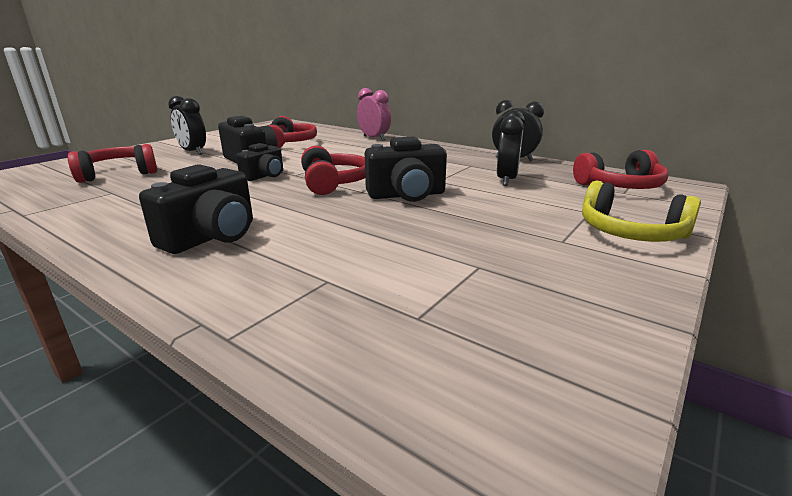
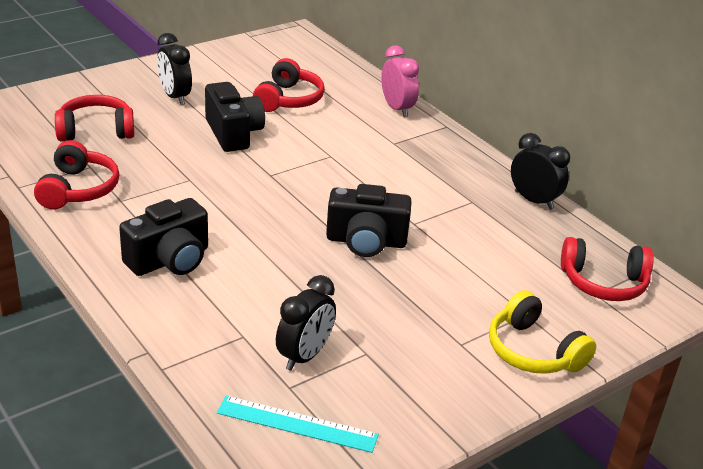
camera: 15 degrees right, 10 degrees up
(265, 176) = (239, 170): black camera -> none
(333, 183) = (304, 201): red headphones -> red headphones (78, 189)
(460, 358) = (297, 424): none -> turquoise ruler
(506, 180) = (489, 240): black clock -> black clock (304, 356)

